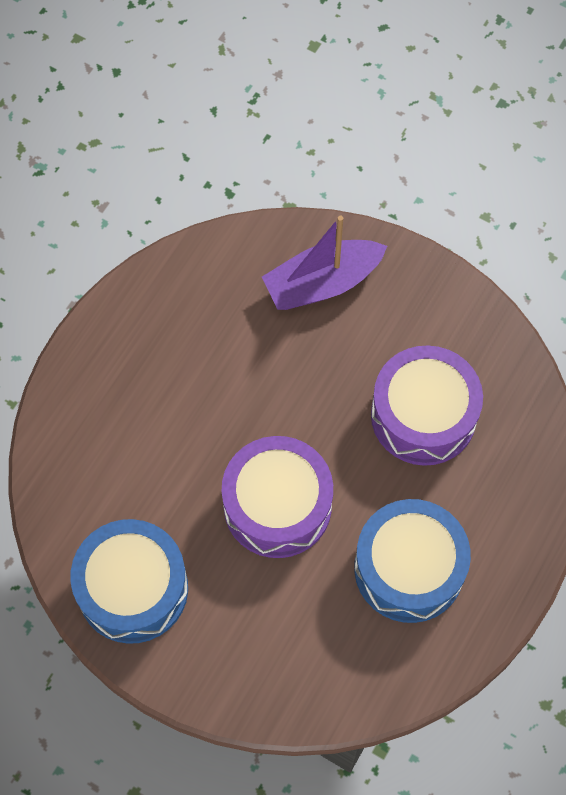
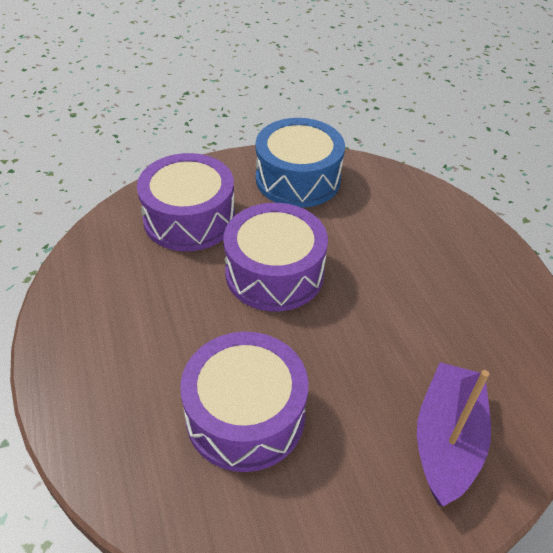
camera: 130 degrees right, 20 degrees down
(280, 636) = (189, 218): none -> purple drum
(409, 568) = (145, 309): blue drum -> none

